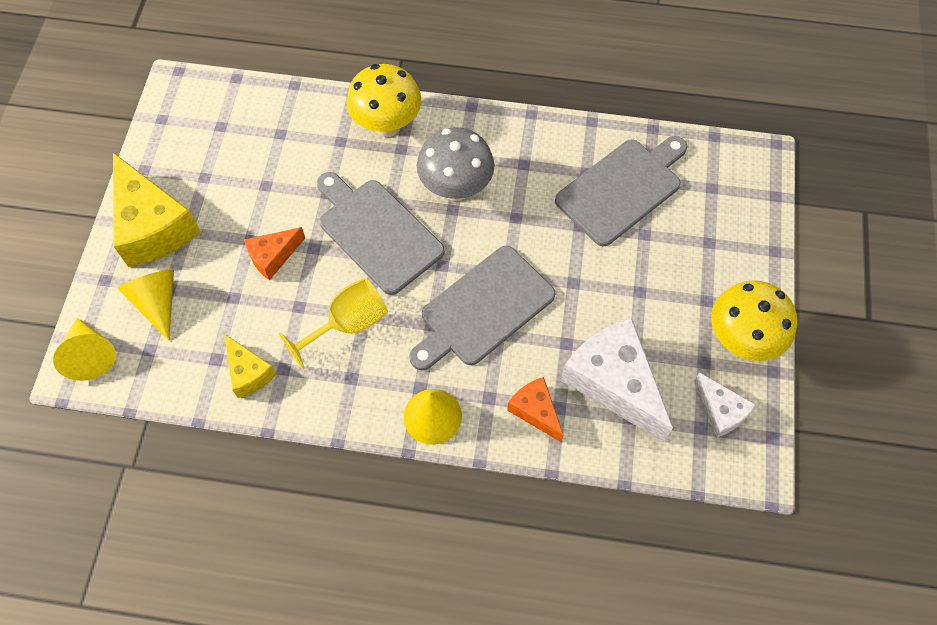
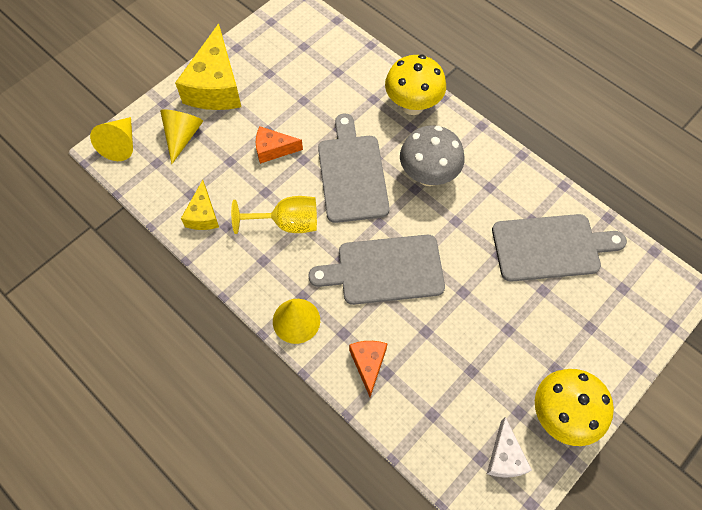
camera: 35 degrees right, 0 degrees up
(614, 382) = (439, 382): white cheese -> none

